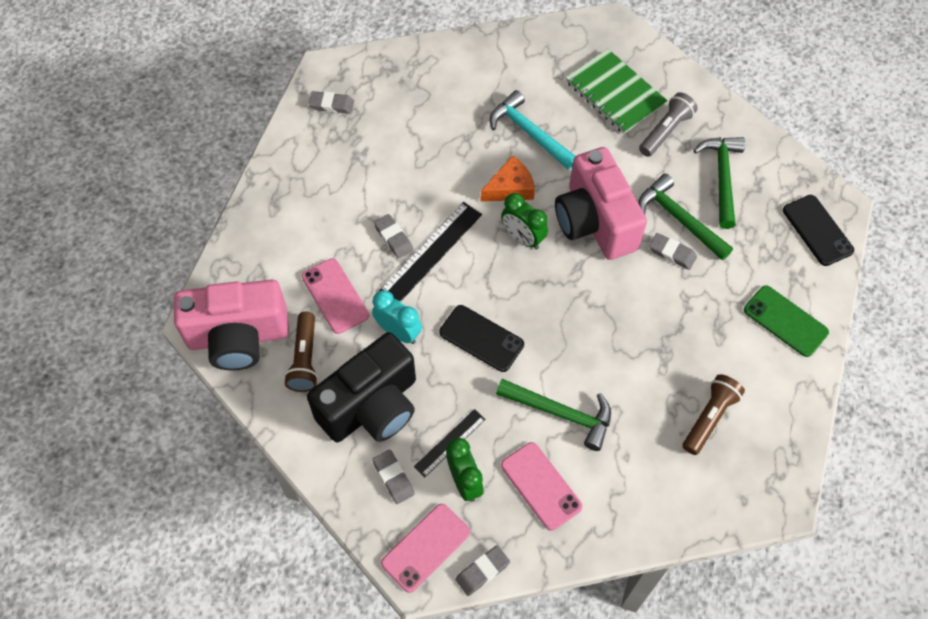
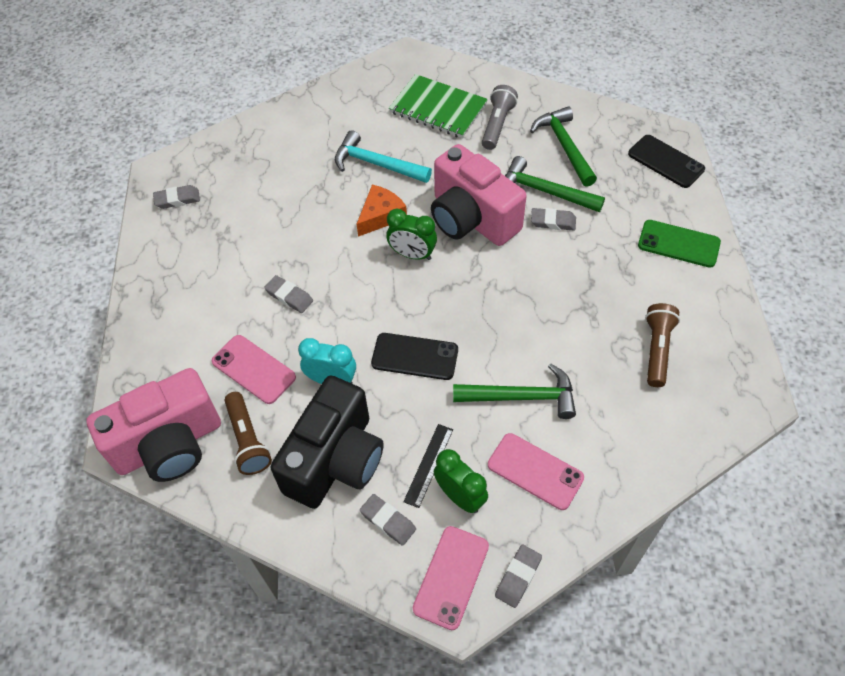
camera: 20 degrees left, 5 degrees down
(431, 252) = (332, 296): black ruler -> none

